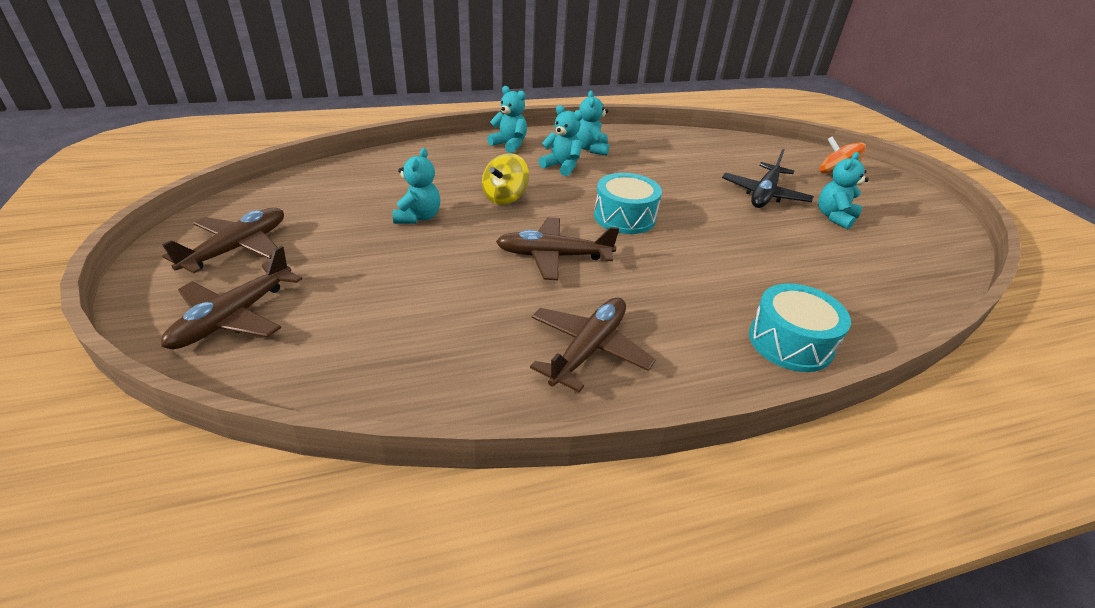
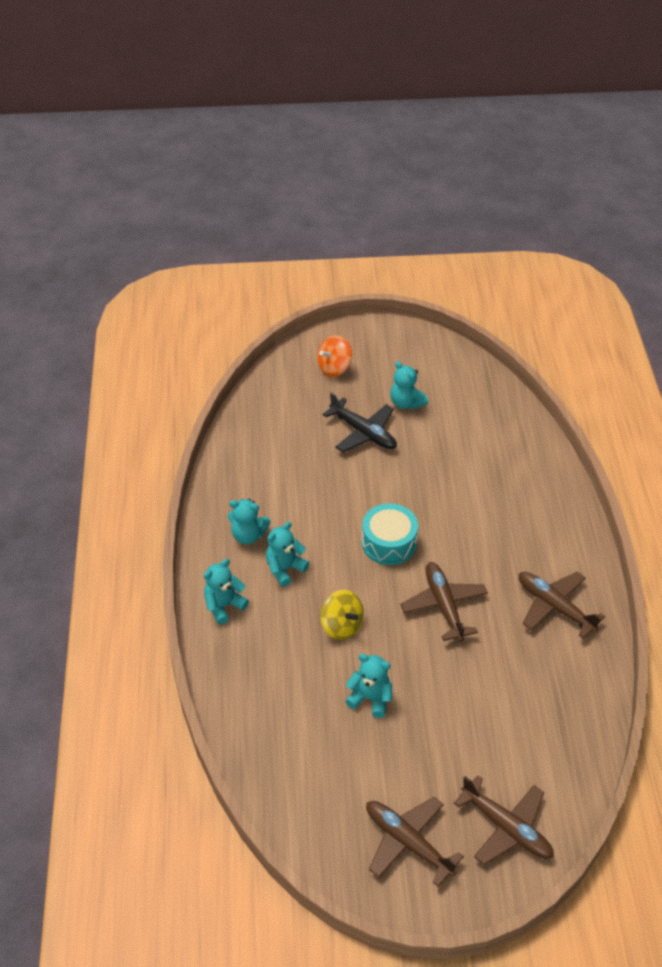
camera: 75 degrees left, 10 degrees up
(554, 256) = (444, 605): brown plane -> brown plane turned 150 degrees clockwise
(790, 342) = (553, 496): turquoise drum -> none

